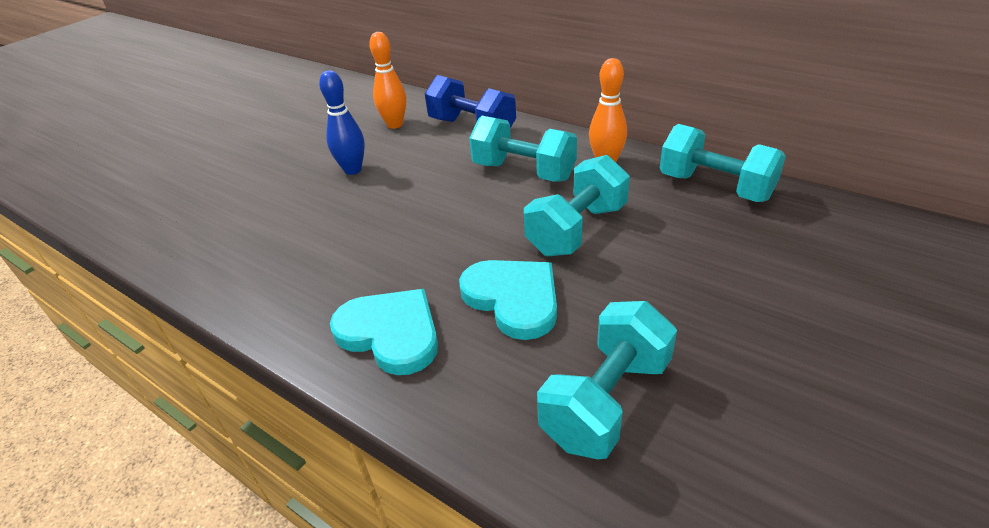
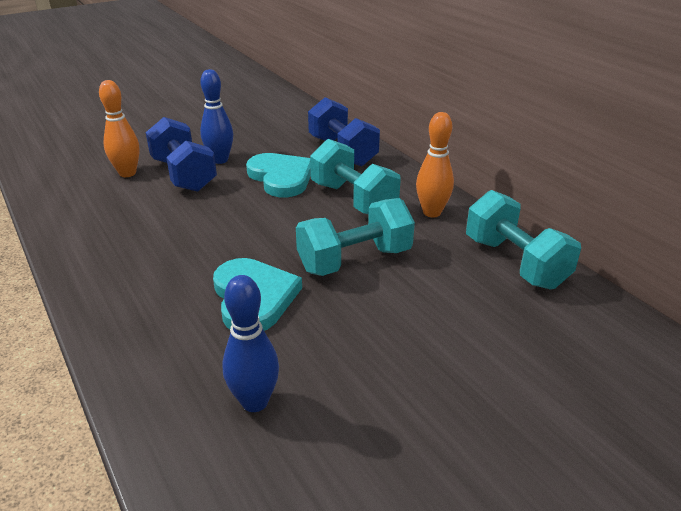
camera: 20 degrees right, 5 degrees down
(327, 196) = (184, 175): none -> blue dumbbell
(390, 333) = (141, 291): turquoise heart -> turquoise heart (281, 177)
(395, 124) = (282, 133): orange bowling pin -> orange bowling pin (127, 173)
(606, 401) = (255, 402): turquoise dumbbell -> blue bowling pin

